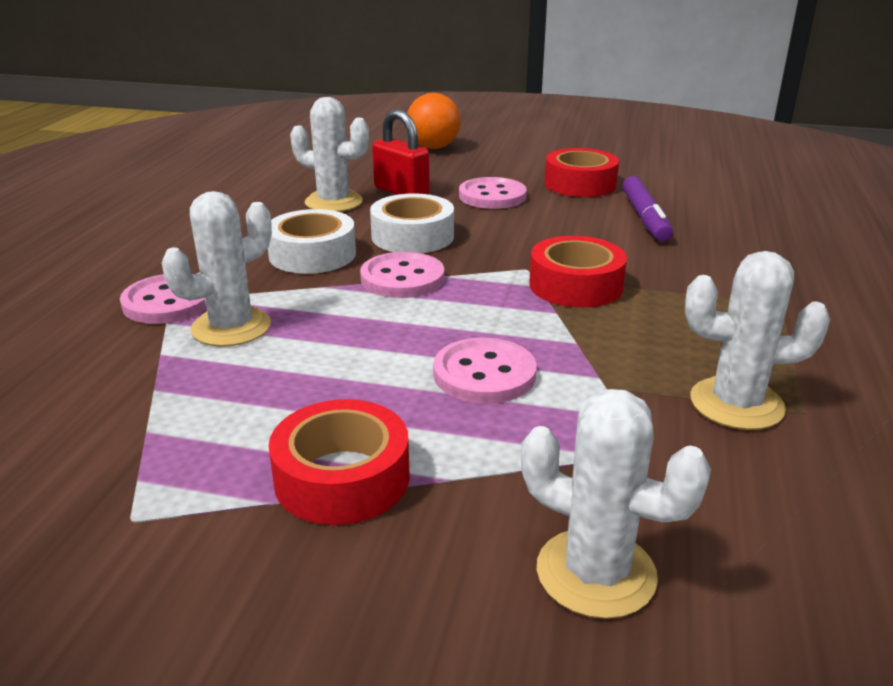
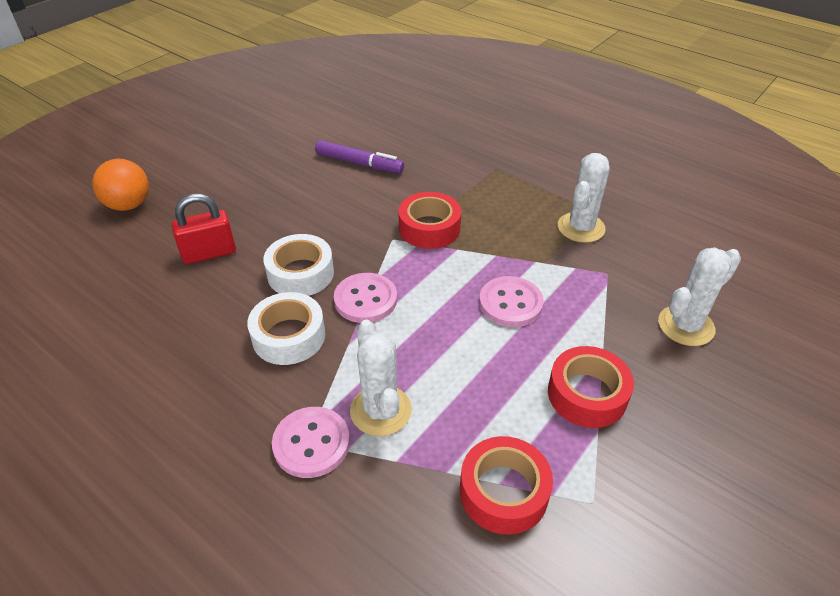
camera: 65 degrees left, 15 degrees up
(333, 202) = (193, 297): white cactus -> none
(492, 196) = (263, 211): pink button -> none
(580, 184) = (281, 165): red tape -> red tape (503, 492)

